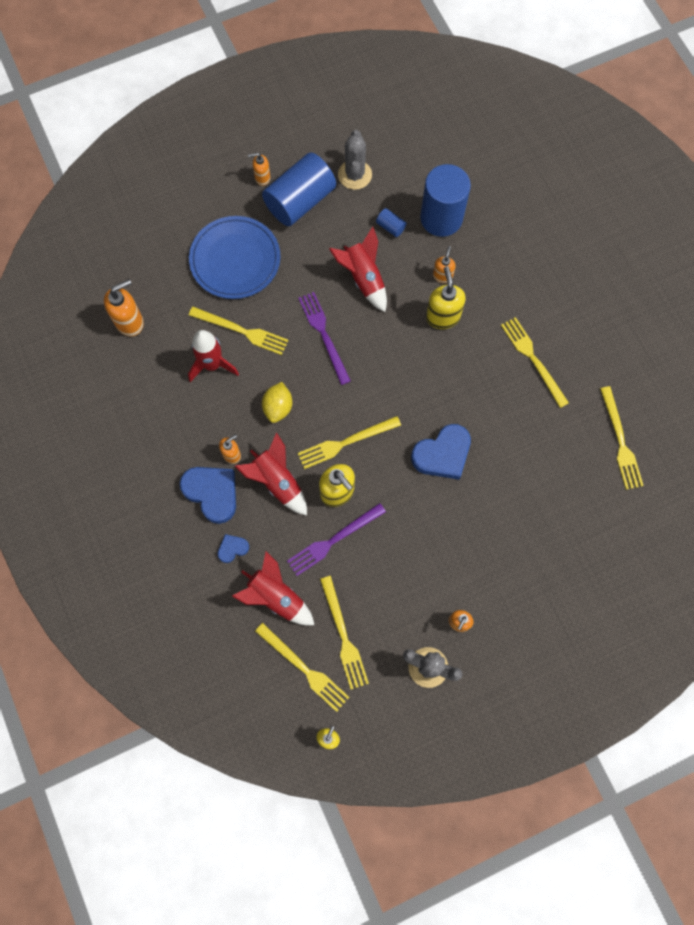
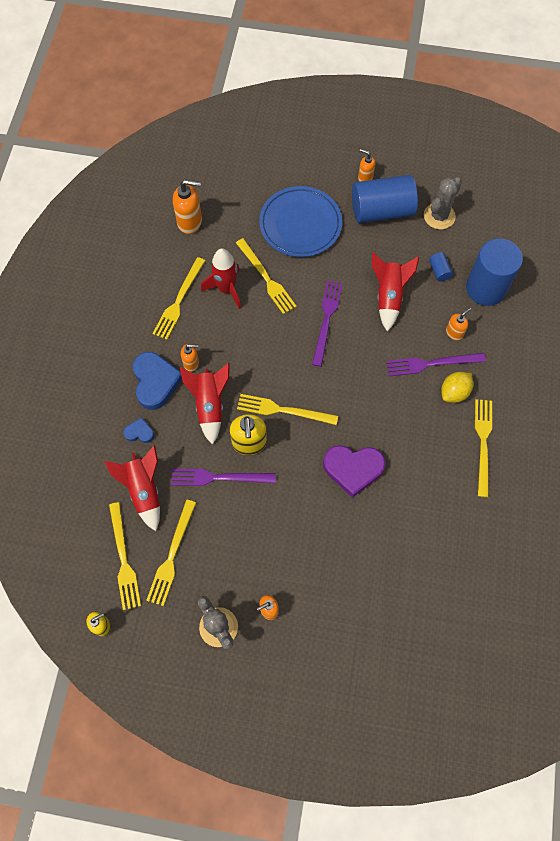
camera: 35 degrees right, 5 degrees down
(278, 407) = (251, 351): yellow lemon -> yellow lemon (454, 392)
(442, 316) = (431, 364): yellow soap dispenser -> purple fork
(442, 454) = (353, 469): blue heart -> purple heart
(620, 441) = (511, 557): yellow fork -> yellow fork (179, 301)

